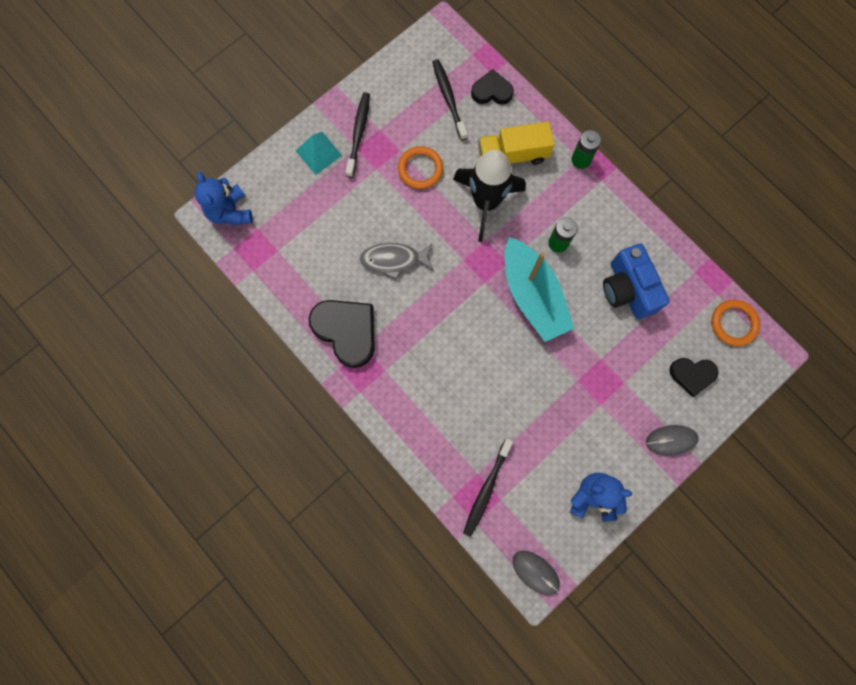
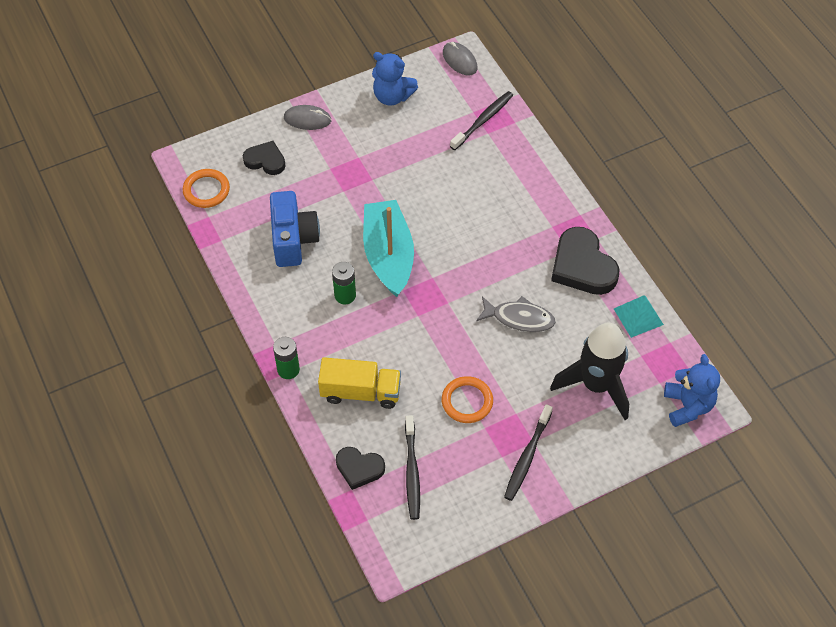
camera: 165 degrees left, 20 degrees down
(318, 153) = (577, 446): turquoise pyramid -> turquoise pyramid (638, 316)
(486, 203) = (406, 350): black rocket -> black rocket (596, 385)

